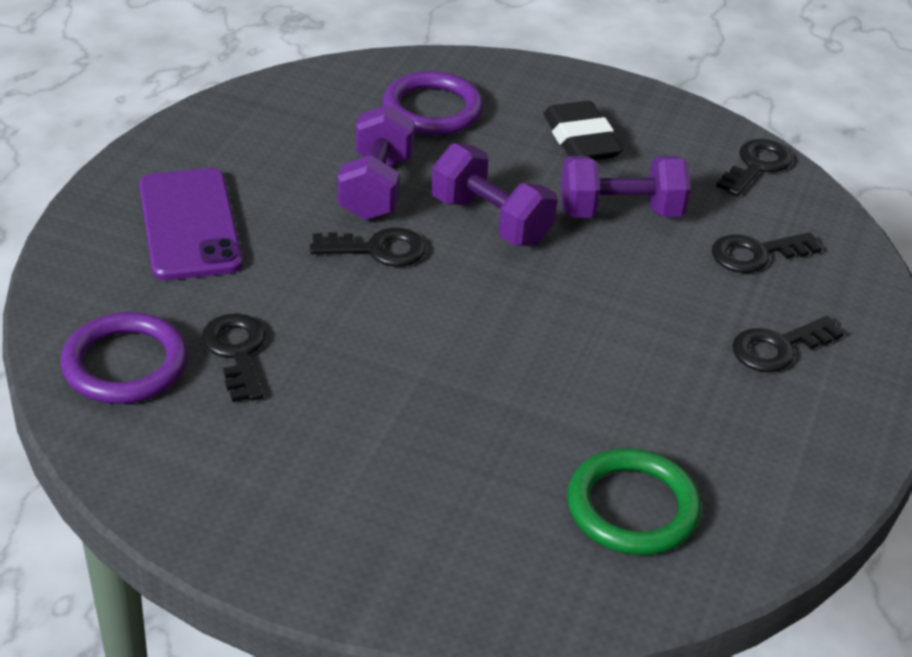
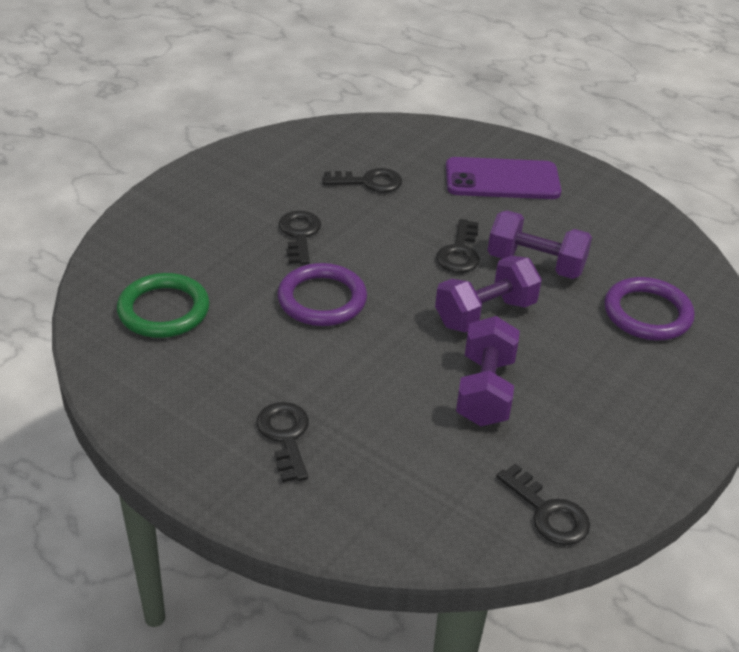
camera: 105 degrees right, 0 degrees up
(125, 364) = (371, 145): purple ring -> purple ring (322, 299)
(581, 140) = (599, 394): black eraser -> none
(756, 254) = (409, 464): black key -> black key (299, 235)

